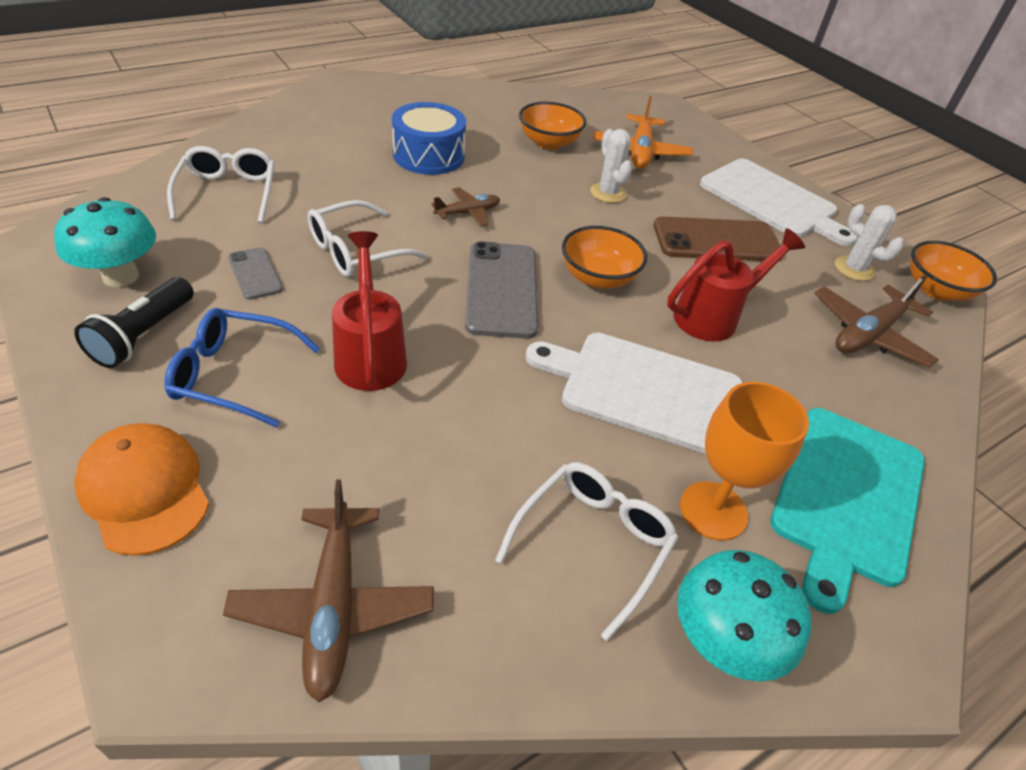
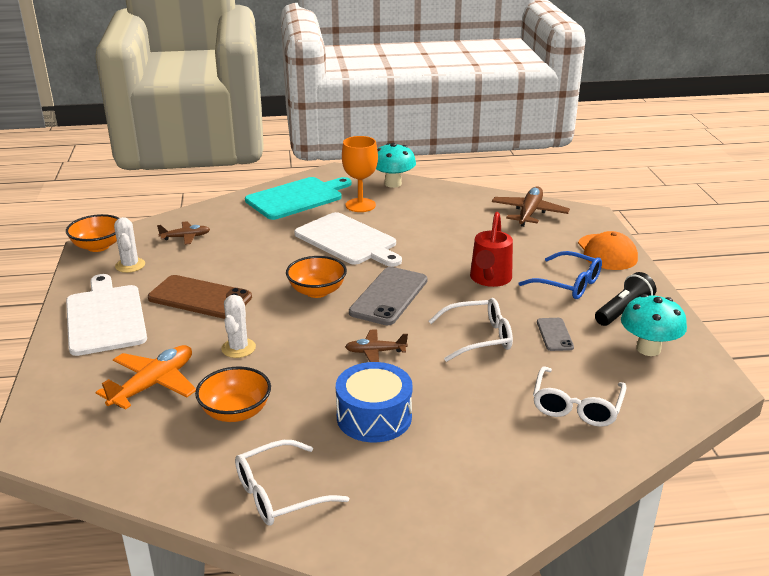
camera: 150 degrees left, 15 degrees down
(592, 543) = (420, 207): white glasses -> white glasses (280, 493)
(714, 316) = (266, 260): red watering can -> none
(868, 334) = (185, 237): brown plane -> brown plane, size x0.60

